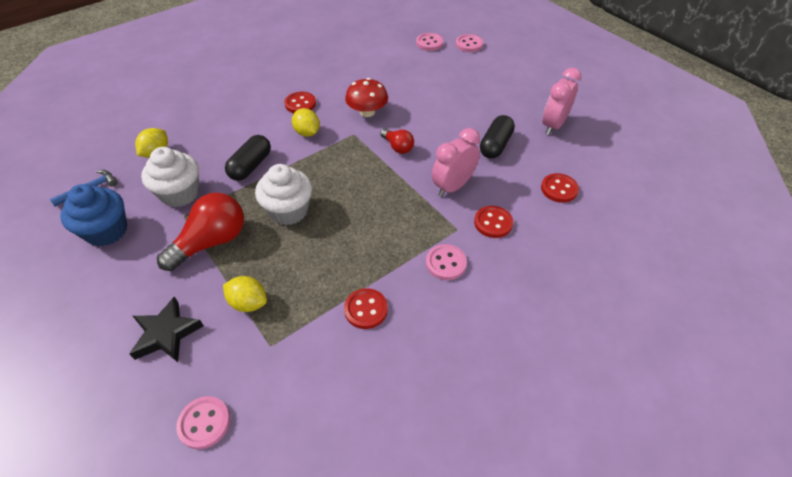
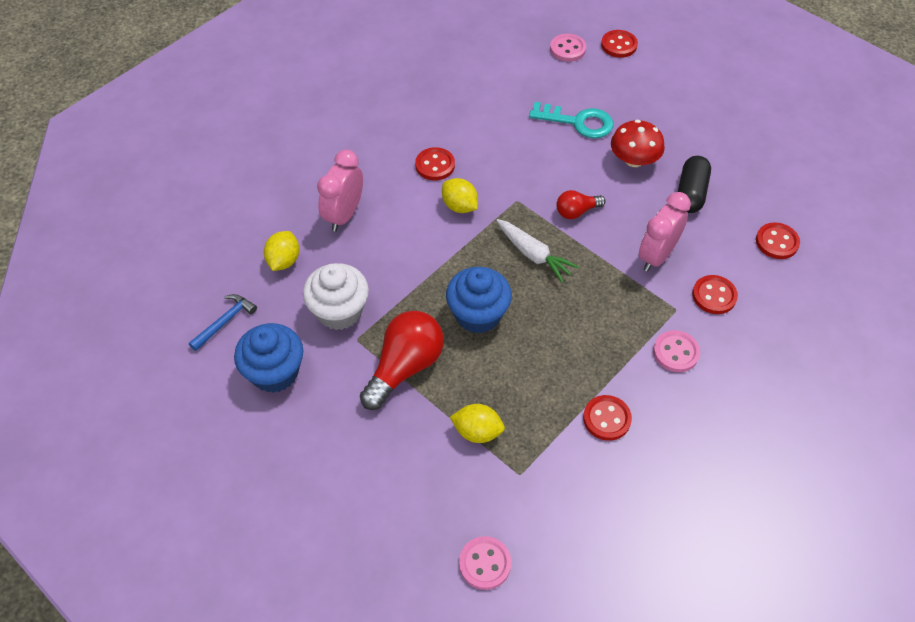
camera: 10 degrees left, 5 degrees up
(166, 334) = (402, 480): black star -> none
(251, 166) = (409, 262): black capsule -> none
(288, 211) = (478, 315): white cupcake -> blue cupcake
(352, 173) = (534, 255): none -> white carrot
(367, 112) = (523, 166): red mushroom -> red mushroom (634, 160)
(398, 147) = (576, 211): red light bulb -> red light bulb turned 120 degrees clockwise
(421, 88) = (578, 122): none -> turquoise key
(469, 44) = (619, 45): pink button -> red button
(553, 125) = (751, 155): pink clock -> pink clock (344, 215)

